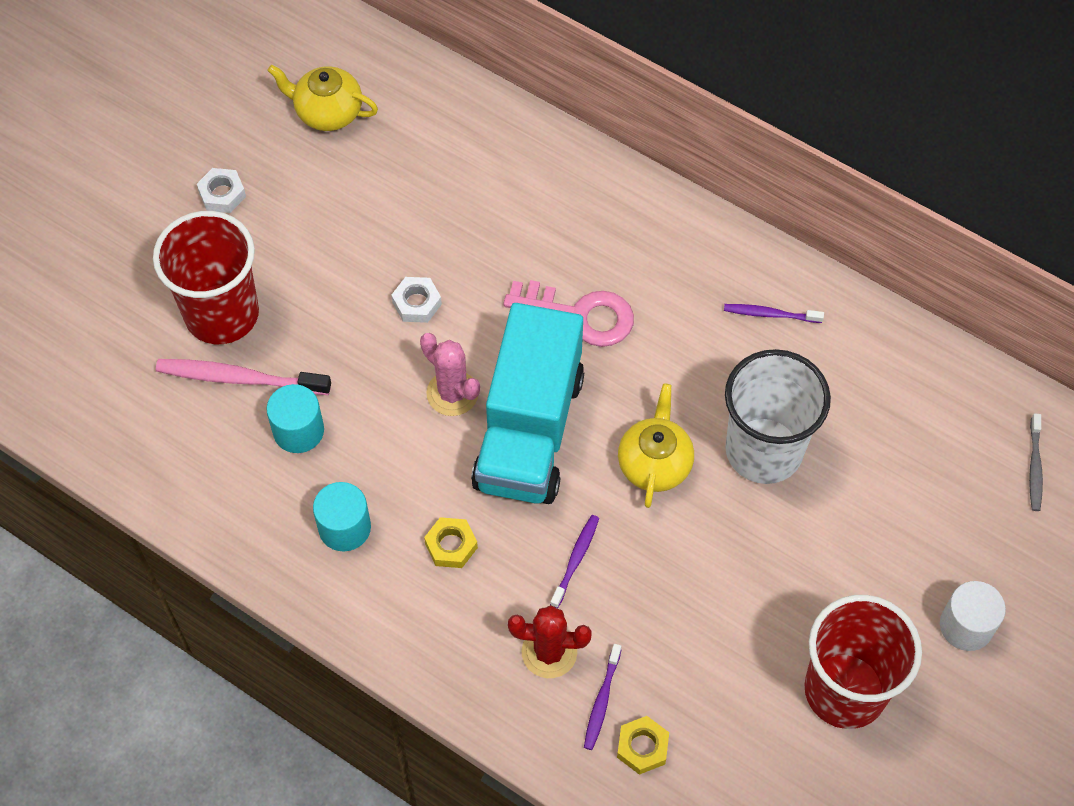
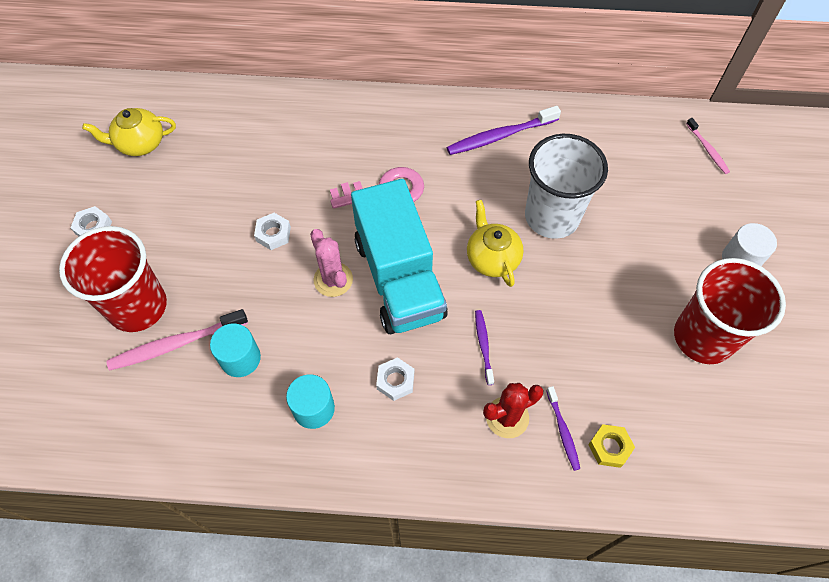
camera: 30 degrees left, 0 degrees up
(451, 545) = (395, 381): yellow nut -> white nut
(452, 393) = (333, 280): pink cactus -> pink cactus turned 45 degrees clockwise
(770, 314) = (500, 136): purple toothbrush -> purple toothbrush, size x1.75
(1034, 467) = (707, 149): grey toothbrush -> pink toothbrush

